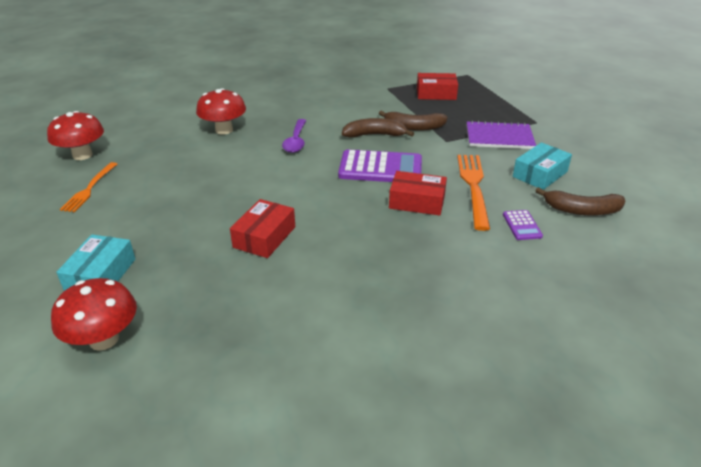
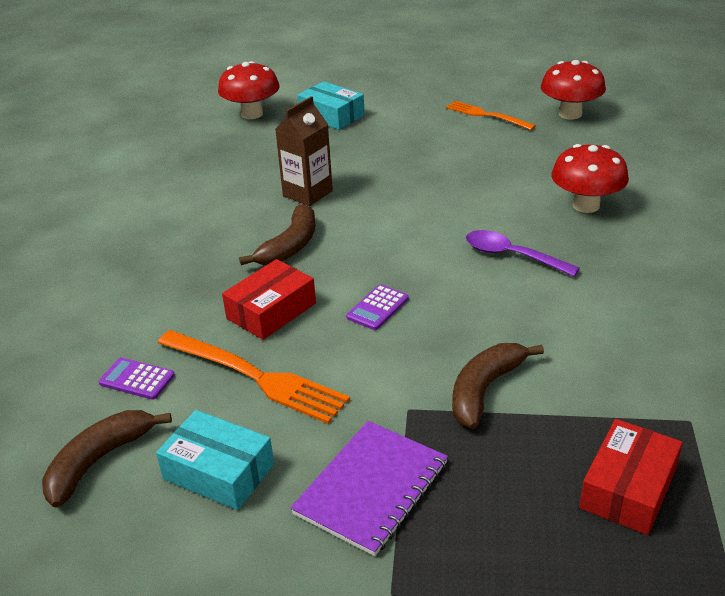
camera: 120 degrees right, 0 degrees up
(264, 237) = (307, 193): red box -> brown carton
(375, 135) = (484, 335): brown banana -> brown banana (290, 246)
(380, 168) = (377, 308): purple calculator -> purple calculator, size x0.48
(540, 174) = (219, 471): turquoise box -> turquoise box turned 45 degrees counterclockwise

